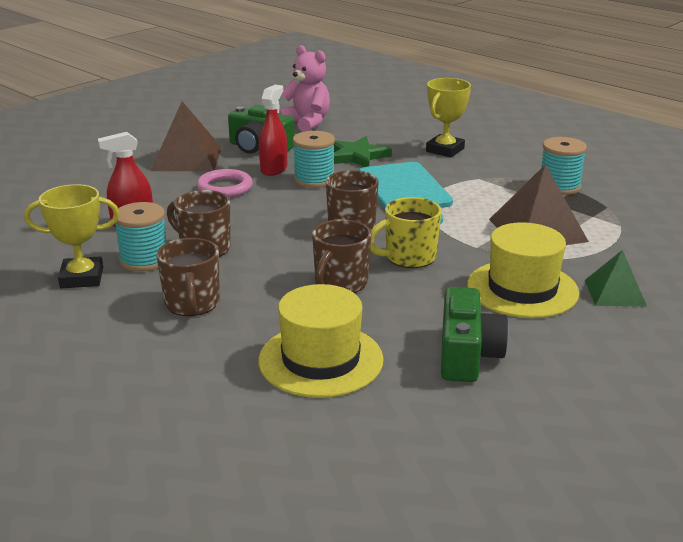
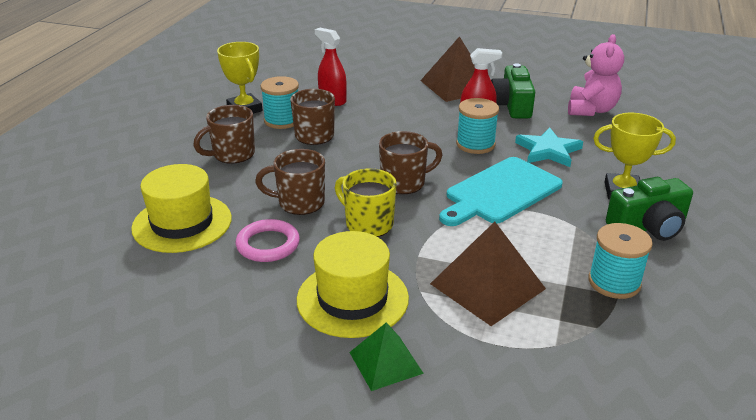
camera: 65 degrees right, 5 degrees up
(225, 187) = (421, 114): pink ring -> pink ring (268, 244)
(357, 156) = (548, 151): green star -> turquoise star
(467, 354) = (219, 289): green camera -> green camera (648, 226)

